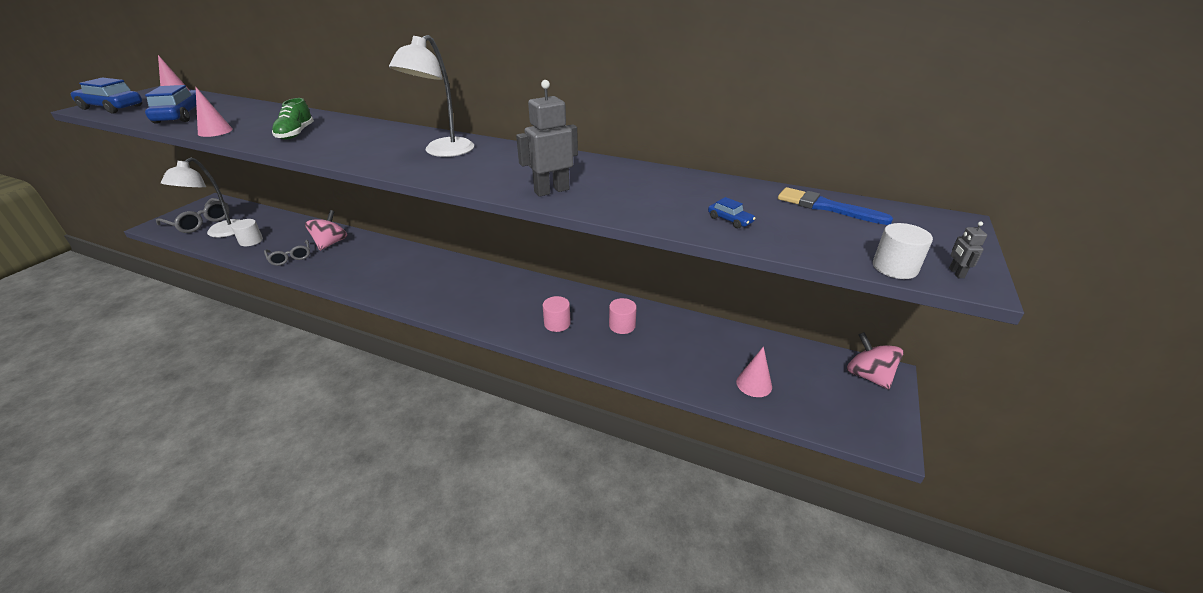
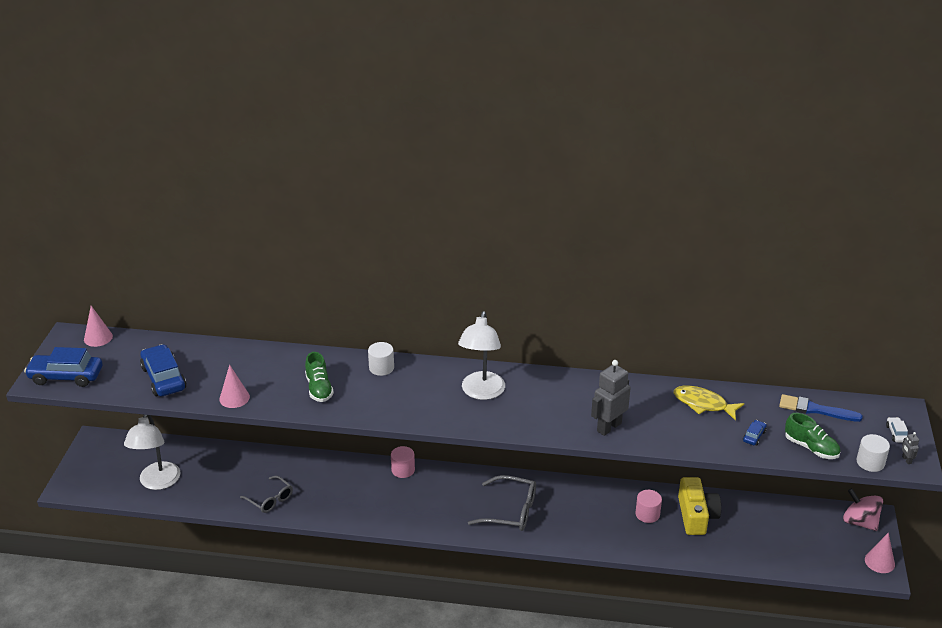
camera: 15 degrees left, 0 degrees up
(199, 222) = (116, 473): grey glasses -> grey glasses (511, 511)
(251, 241) = (205, 487): white cylinder -> white cylinder (381, 368)
(331, 243) = (297, 474): pink spinning top -> none
(557, 323) = (589, 523): pink cylinder -> pink cylinder (403, 470)
(674, 336) = (696, 516): none -> yellow camera
(681, 186) = (703, 404): none -> yellow fish
(730, 220) = (754, 436): blue car -> blue car turned 90 degrees counterclockwise
(754, 384) = (776, 547): pink cone -> pink cone (879, 562)
(806, 241) = (811, 448): none -> green shoe
(942, 243) = (896, 433): none -> white car

